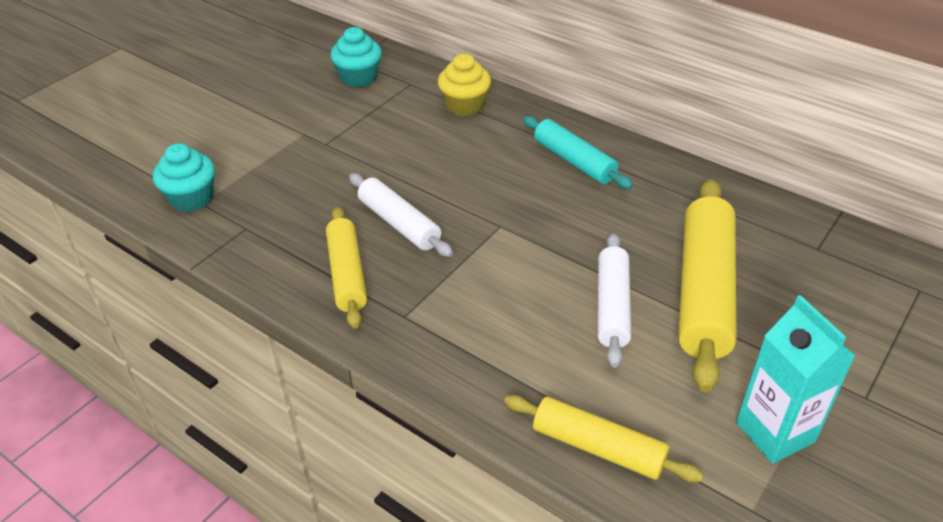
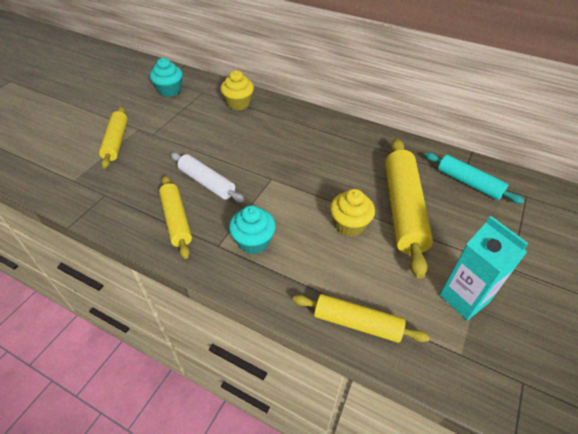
camera: 10 degrees left, 5 degrees up
(191, 198) = (66, 178): turquoise cupcake -> turquoise cupcake (253, 241)
(269, 151) = (116, 142): none -> yellow rolling pin
(574, 161) = (310, 133): turquoise rolling pin -> turquoise rolling pin (468, 183)
(612, 306) = (349, 225): white rolling pin -> yellow cupcake

